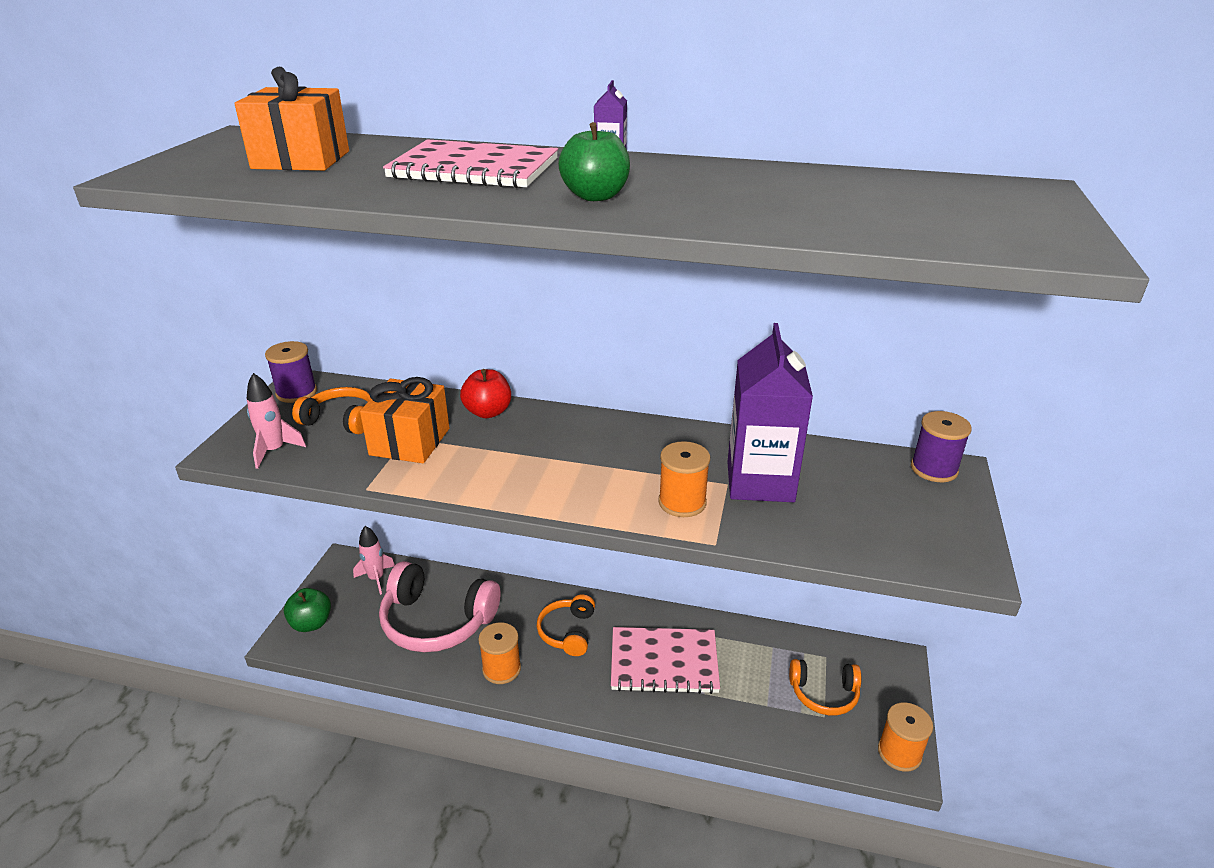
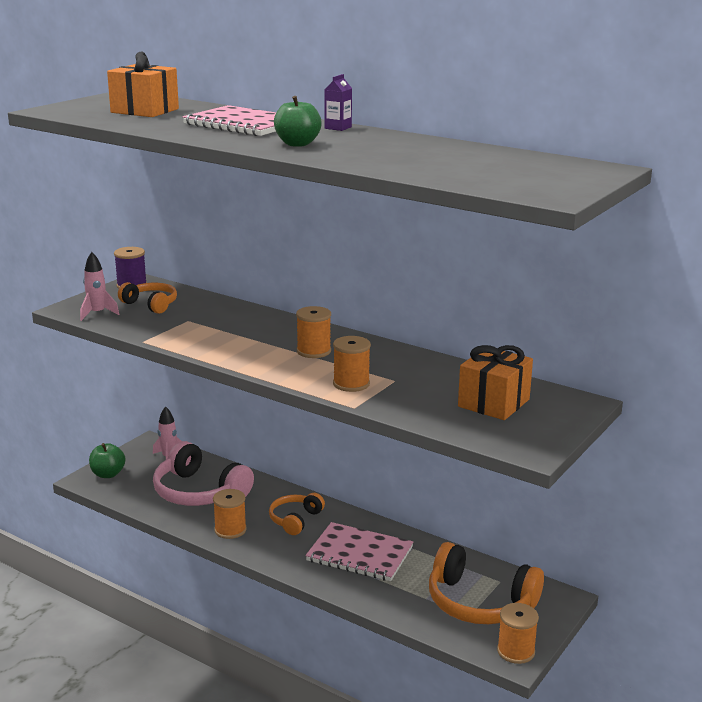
camera: 20 degrees right, 10 degrees down
(410, 442) = (189, 323): orange gift -> orange gift (493, 403)
(488, 412) = (255, 315): red apple -> none
(598, 456) = (313, 351): none -> orange spool
(760, 482) = (420, 383): purple carton -> none
(824, 694) = (479, 602): orange headphones -> orange headphones, size x1.77
(934, 469) = (568, 399): purple spool -> none

